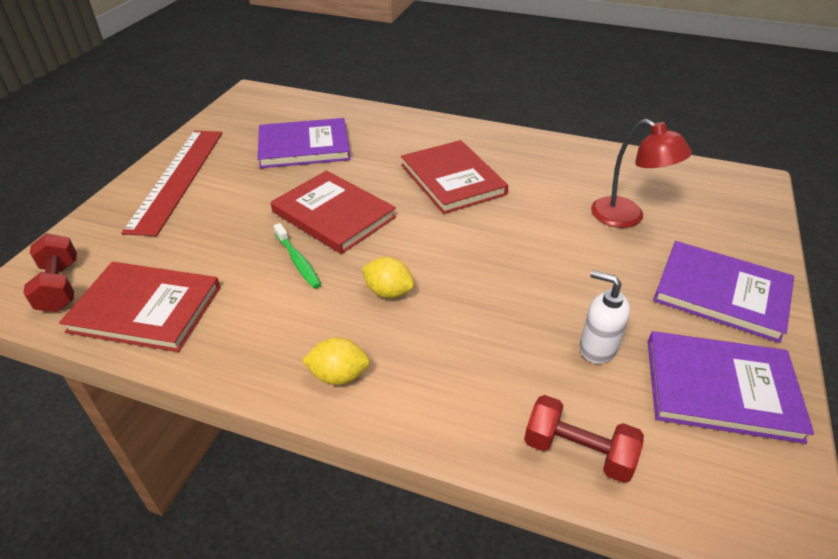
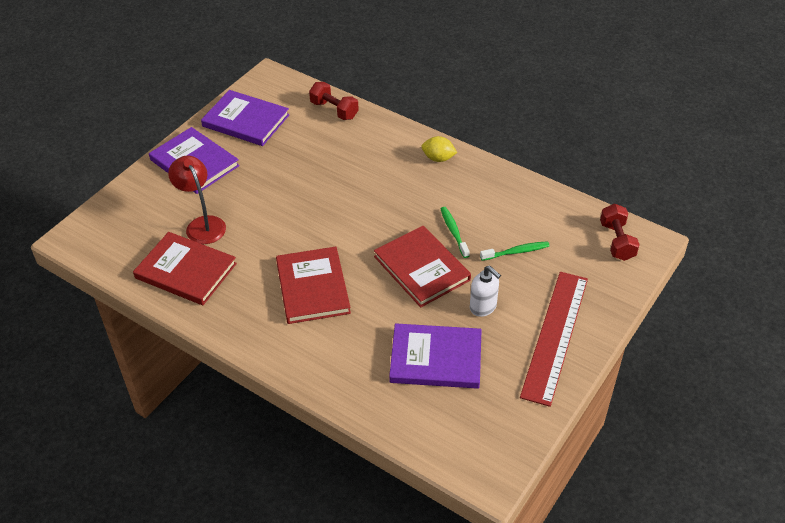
camera: 165 degrees left, 5 degrees up
(145, 309) = (553, 215): red book -> red book (186, 271)
(211, 250) = (516, 252): none -> green toothbrush
(388, 292) = (398, 199): yellow lemon -> none
(597, 348) = (292, 148): white soap dispenser -> white soap dispenser (483, 307)

